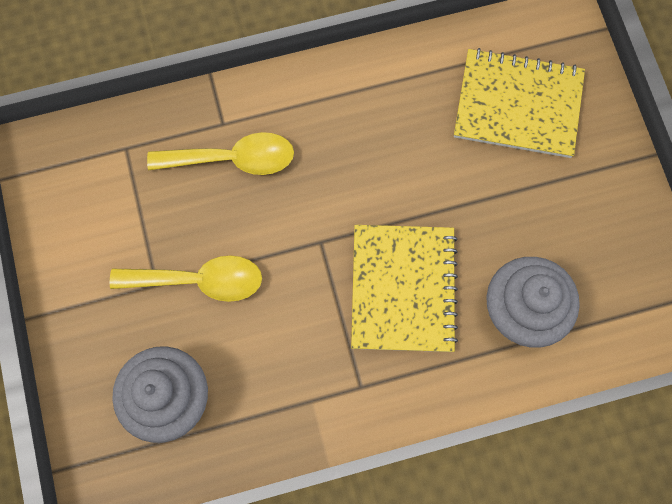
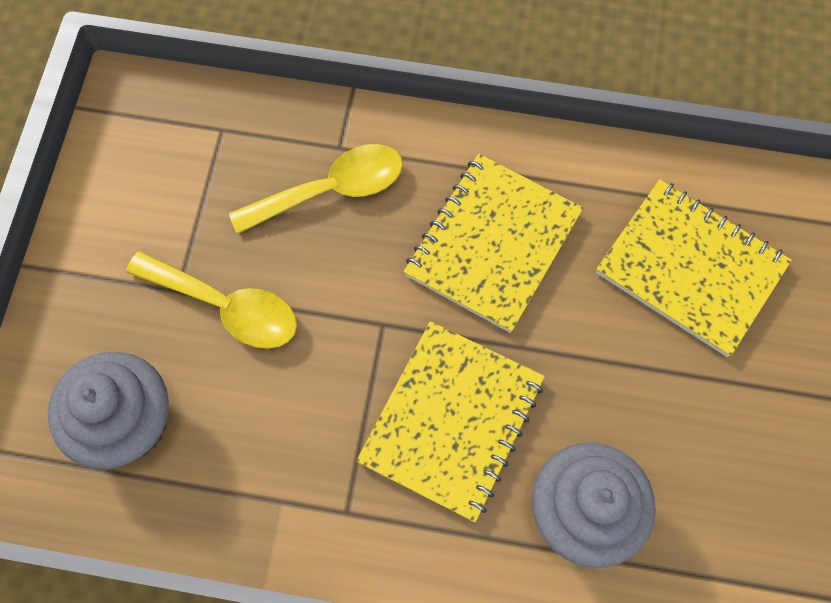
camera: 25 degrees right, 5 degrees down
(232, 159) = (331, 190): yellow spoon -> yellow spoon turned 45 degrees counterclockwise
(371, 148) = (493, 244): none -> yellow notebook

